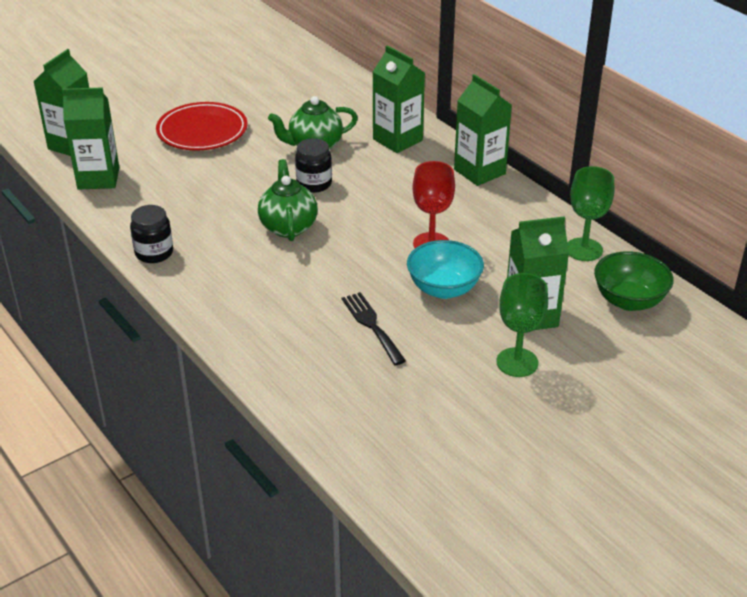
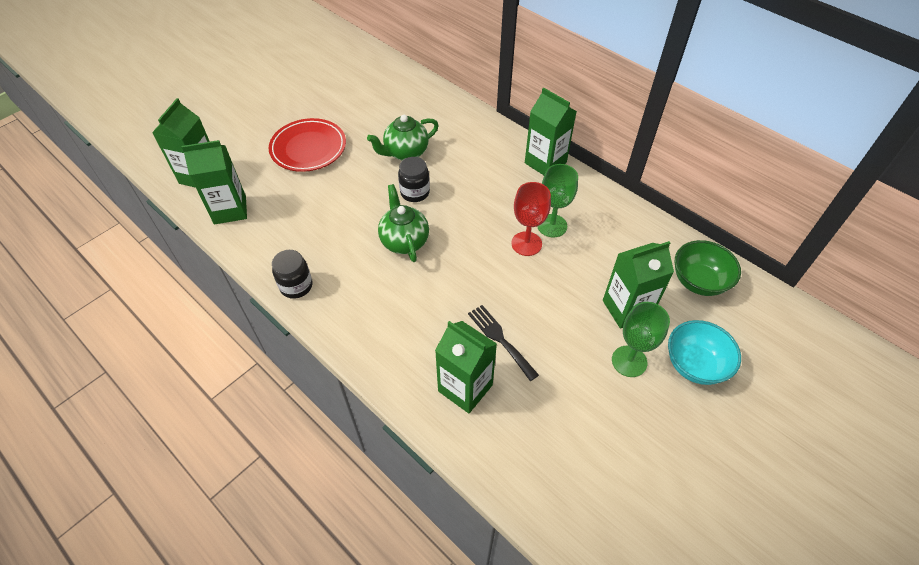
camera: 10 degrees left, 15 degrees up
(397, 140) = (471, 138): green carton -> green carton (465, 388)
(444, 289) = (549, 290): turquoise bowl -> turquoise bowl (694, 364)
(584, 249) = (648, 233): green goblet -> green goblet (552, 225)

